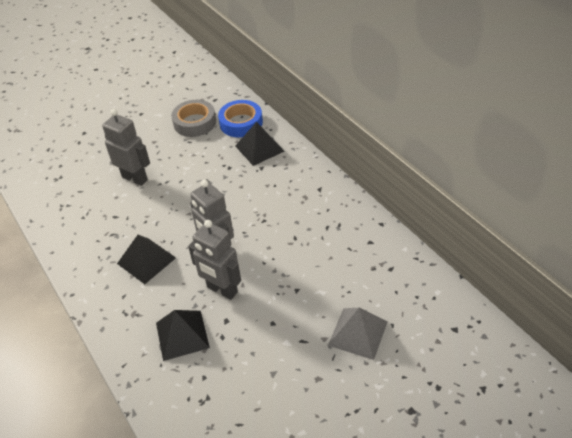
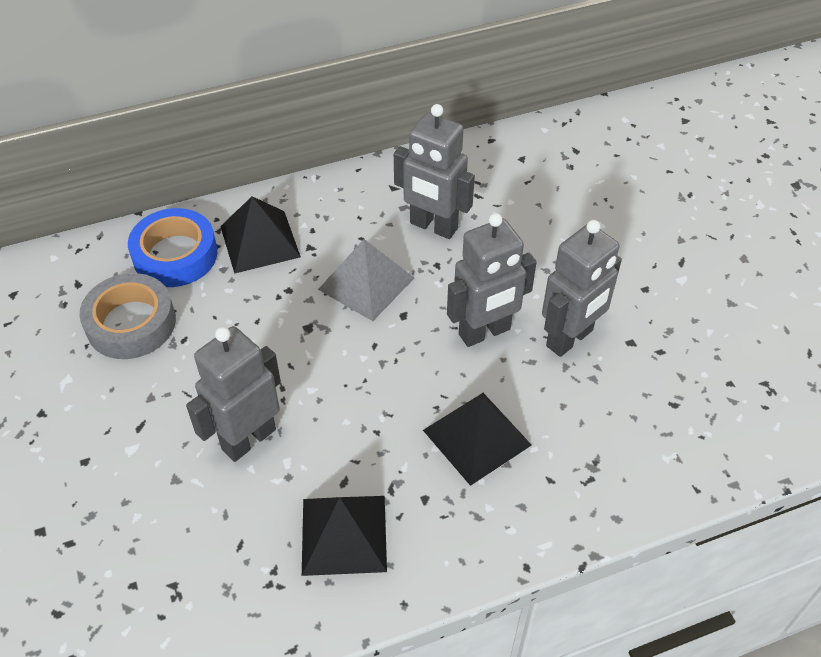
camera: 80 degrees left, 5 degrees up
(182, 335) = (649, 401): black pyramid -> black pyramid (343, 534)
(293, 212) = (433, 226): none -> grey robot
(358, 333) = (677, 205): grey pyramid -> grey pyramid (366, 283)

